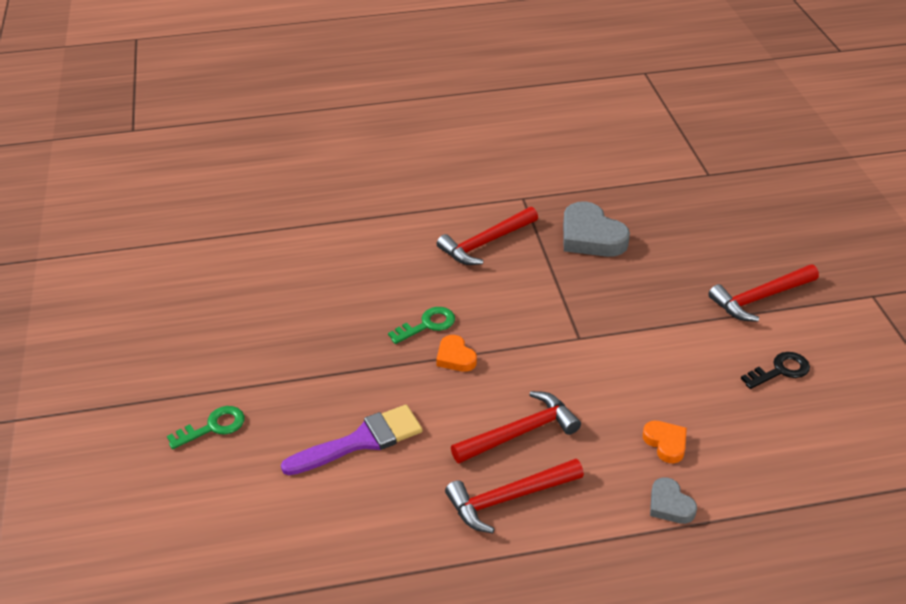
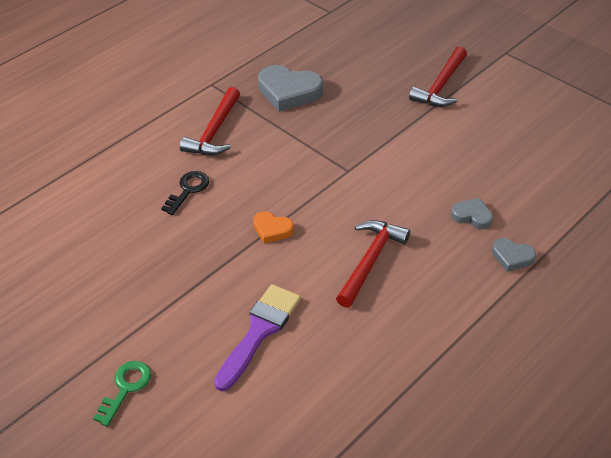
camera: 35 degrees left, 5 degrees up
(427, 325) = (227, 215): green key -> none
(508, 499) = (406, 313): red hammer -> none
(666, 443) = (472, 216): orange heart -> grey heart
(780, 370) = (496, 129): black key -> black key (188, 190)

